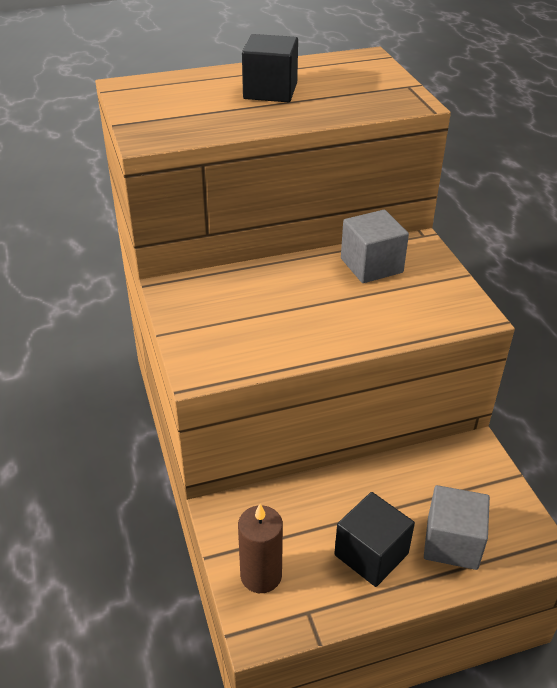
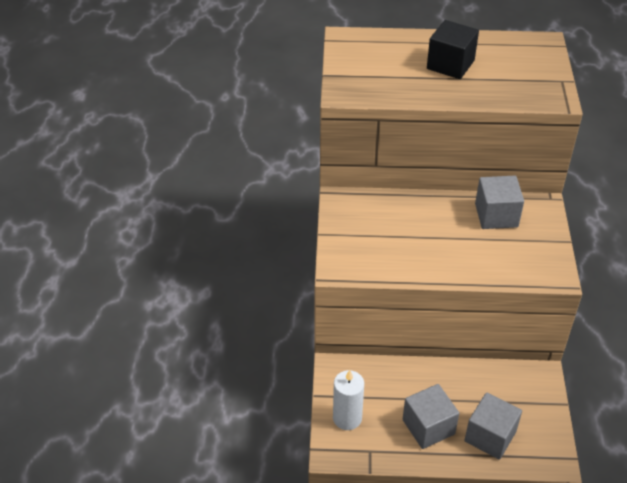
camera: 20 degrees right, 5 degrees up
(261, 575) = (347, 418): brown candle -> white candle
(371, 554) = (428, 427): black cube -> grey cube

